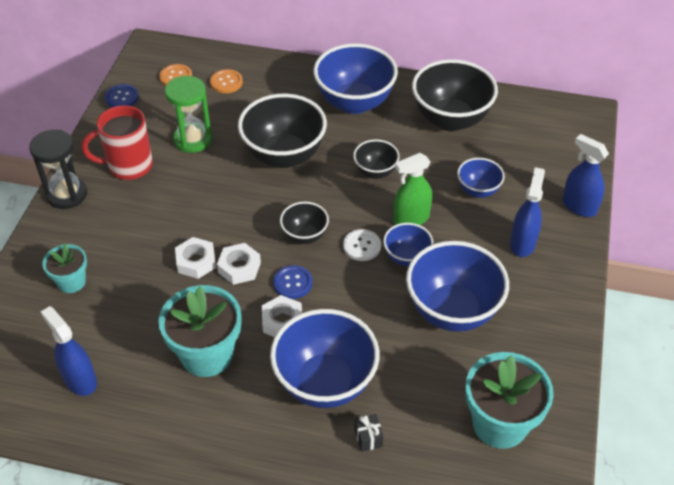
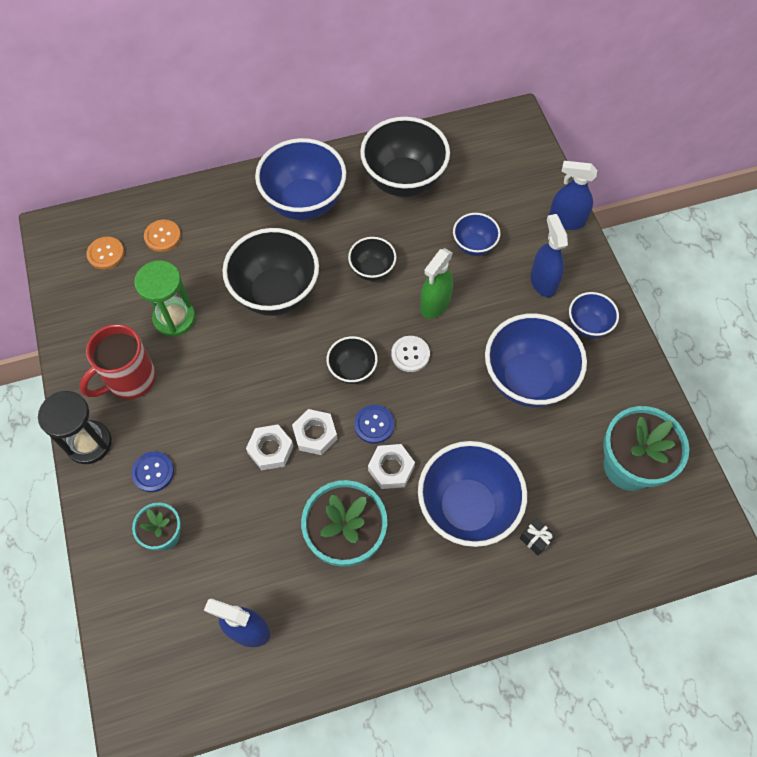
camera: 30 degrees left, 15 degrees up
(122, 97) = (65, 304): blue button -> blue button (153, 472)
(406, 257) = (456, 346): blue bowl -> blue bowl (588, 325)

